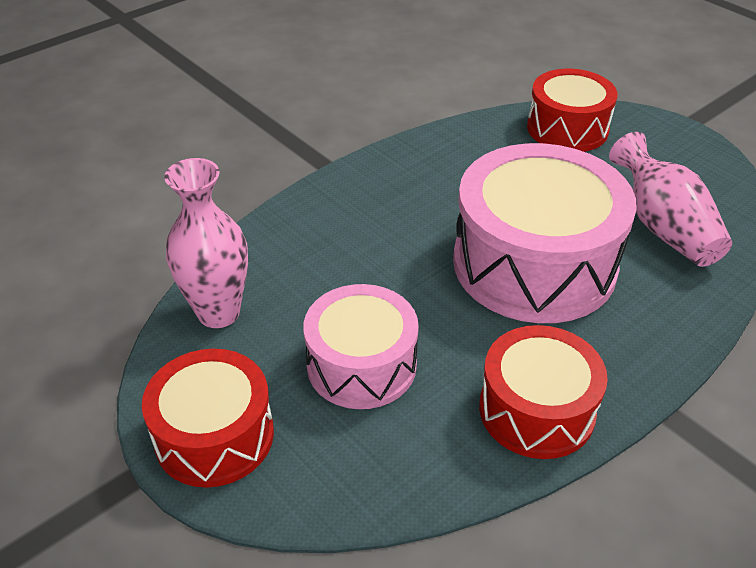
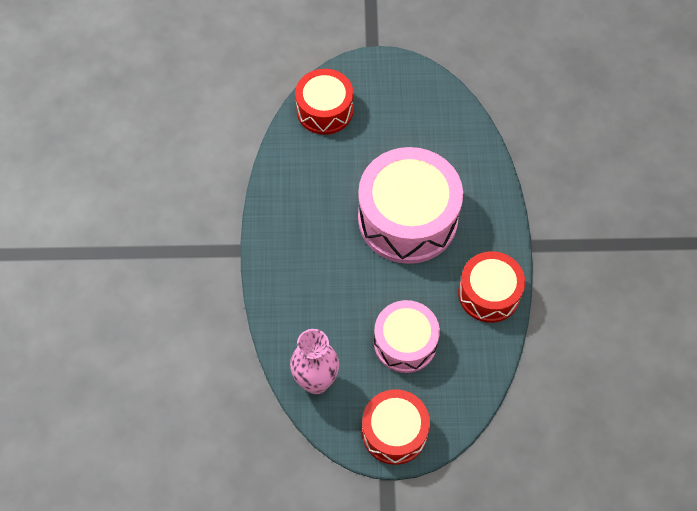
camera: 50 degrees left, 20 degrees up
(662, 227) = (434, 141): pink vase -> none

